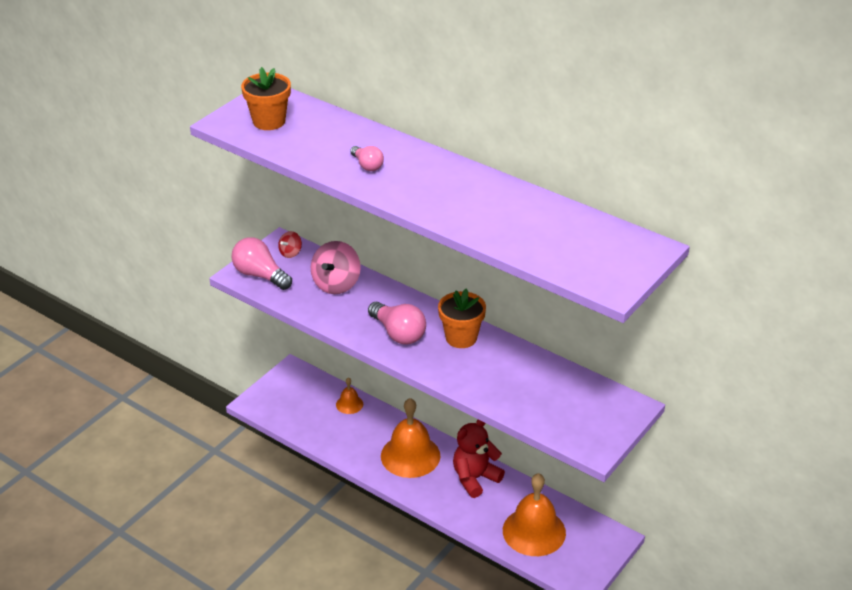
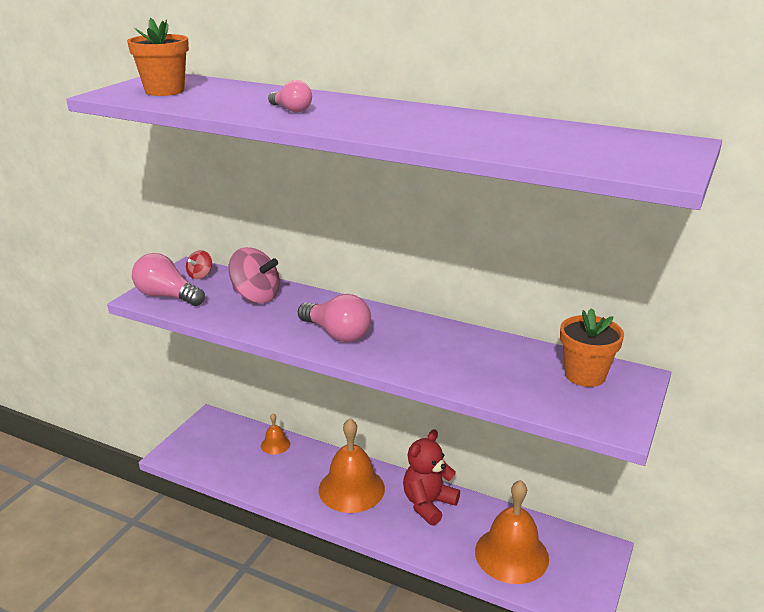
camera: 10 degrees left, 10 degrees down
(336, 284) = (256, 296): pink spinning top -> pink spinning top turned 75 degrees counterclockwise
(461, 338) = (410, 331): orange flower pot -> orange flower pot (585, 375)

